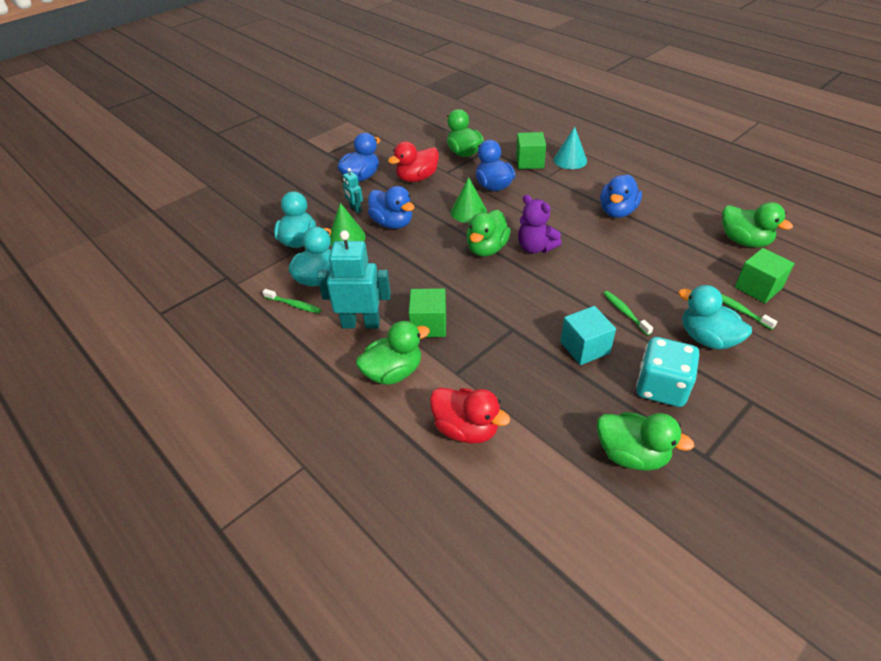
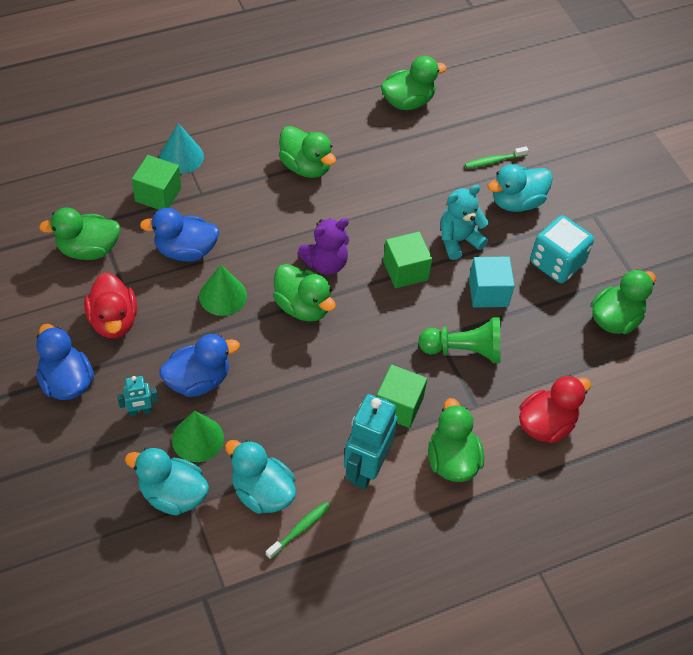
camera: 75 degrees left, 10 degrees up
(510, 348) = (463, 350): none -> green pawn
(617, 211) = (305, 167): blue duck -> green duck
(625, 312) = (458, 240): green toothbrush -> turquoise teddy bear
(758, 288) = (473, 132): green cube -> green cube (405, 270)

